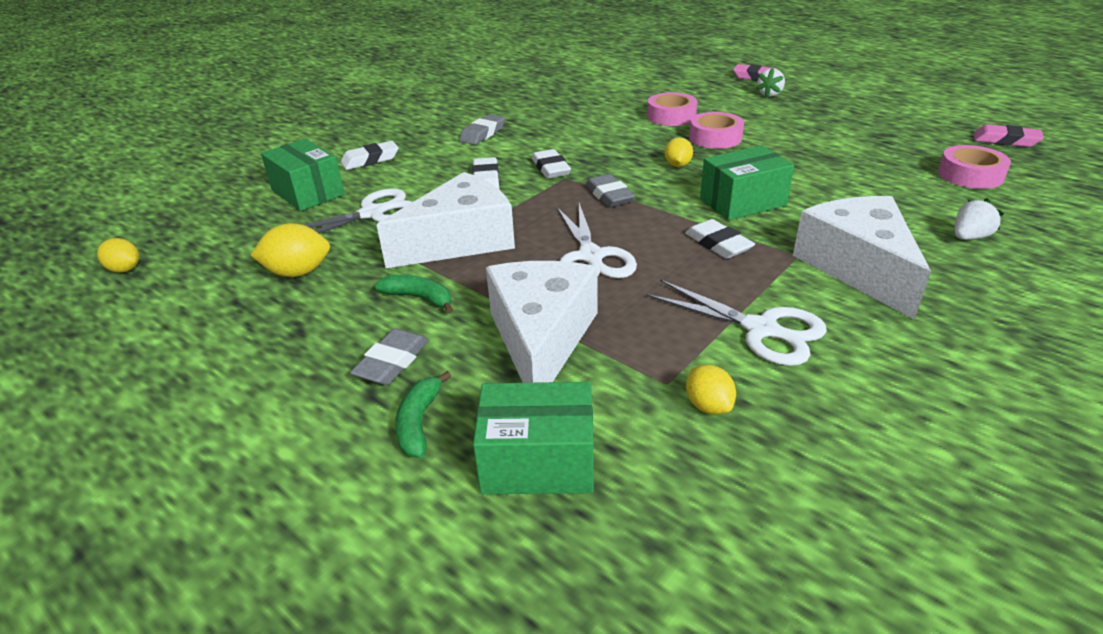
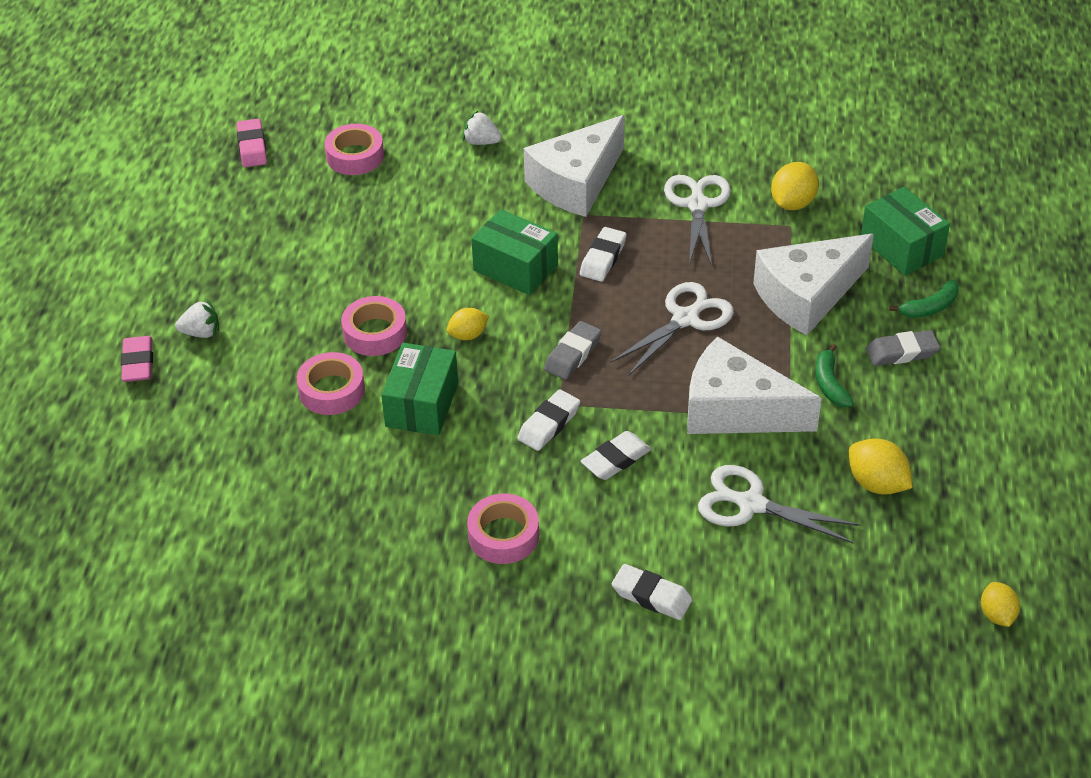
camera: 125 degrees left, 10 degrees up
(308, 192) = (763, 593): green box -> green box (422, 405)
(483, 134) = (503, 535): grey eraser -> pink tape
(708, 405) = (792, 203): yellow lemon -> yellow lemon, size x1.52

